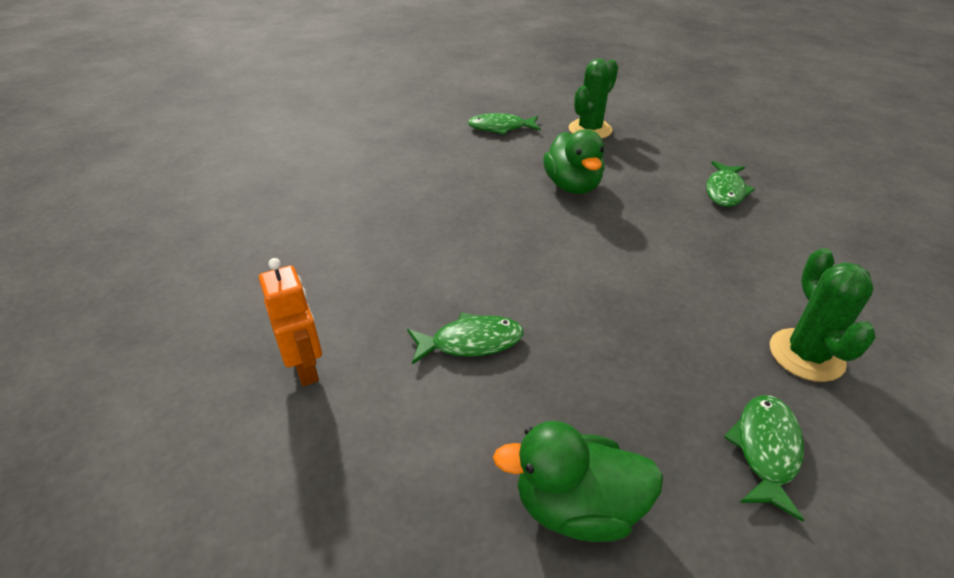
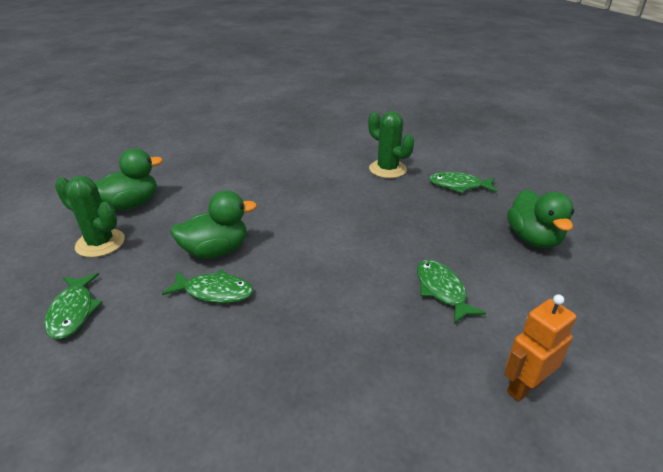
camera: 100 degrees left, 5 degrees down
(657, 138) = (131, 204): none -> green duck
(725, 191) = (224, 179): green fish -> green fish (214, 292)
(806, 355) = (387, 169): green cactus -> green cactus turned 60 degrees clockwise

